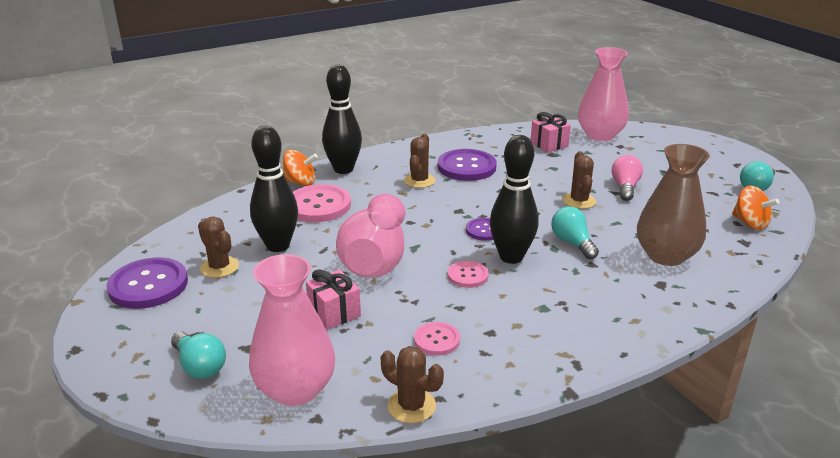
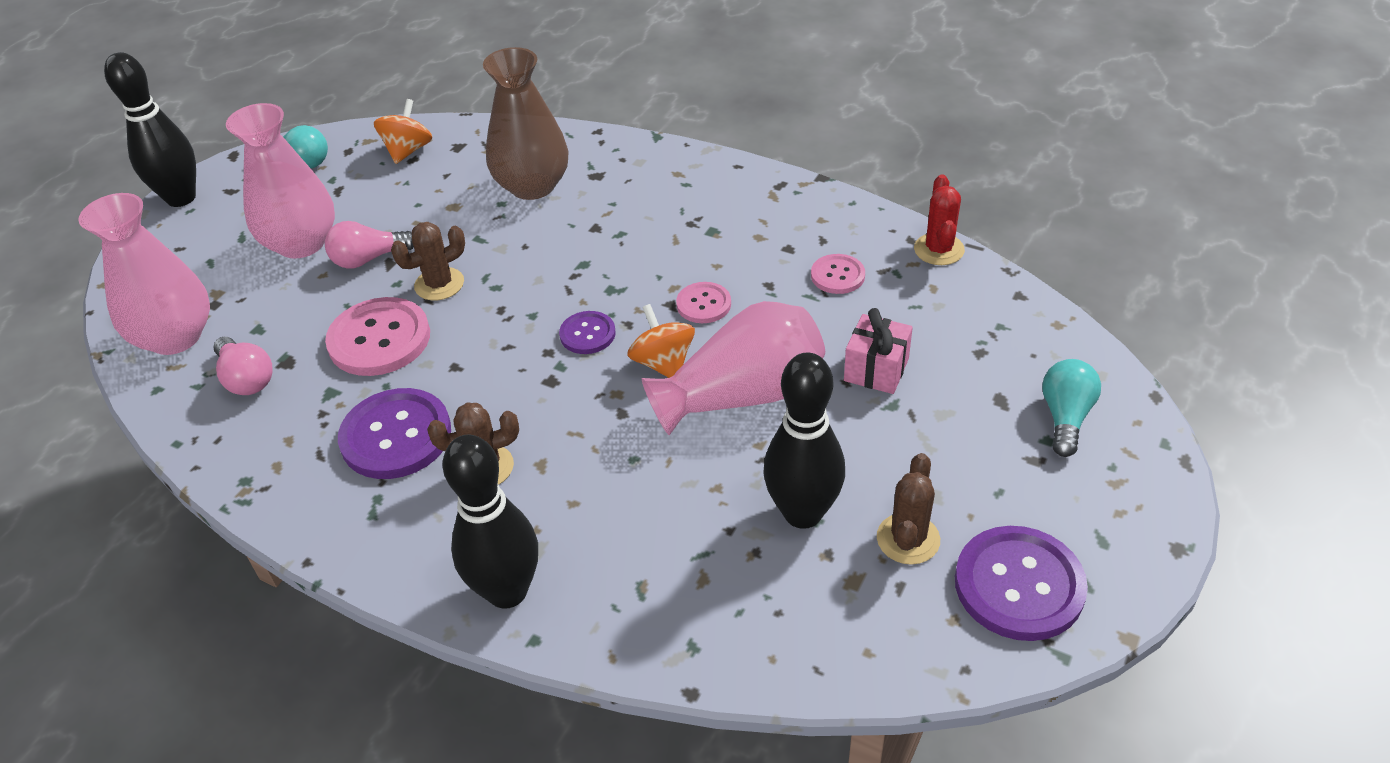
camera: 120 degrees left, 15 degrees up
(295, 389) = (1007, 328): pink vase -> pink vase (301, 243)
(300, 182) = (600, 621): orange spinning top -> orange spinning top (663, 363)
(318, 205) = (657, 542): pink button -> pink button (379, 339)
(411, 406) = (939, 249): brown cactus -> red cactus
(511, 257) = (633, 288): black bowling pin -> black bowling pin (181, 198)
(549, 144) = (247, 379): pink gift -> pink light bulb
(572, 243) = (559, 255): turquoise light bulb -> none

